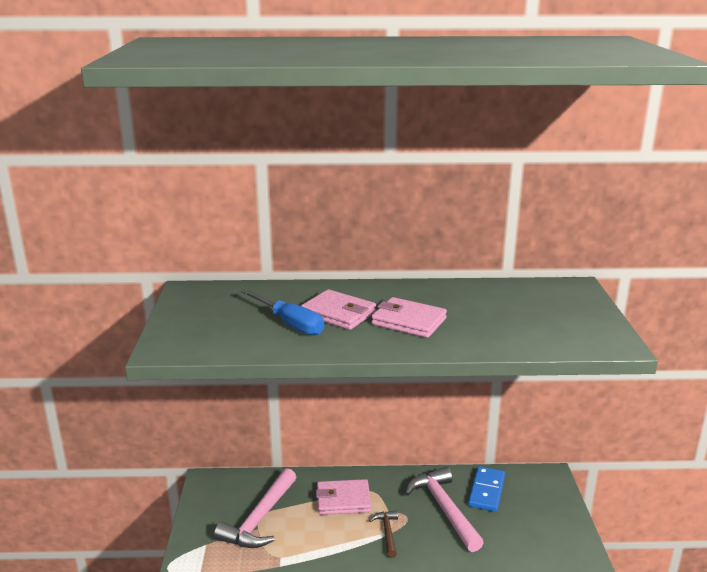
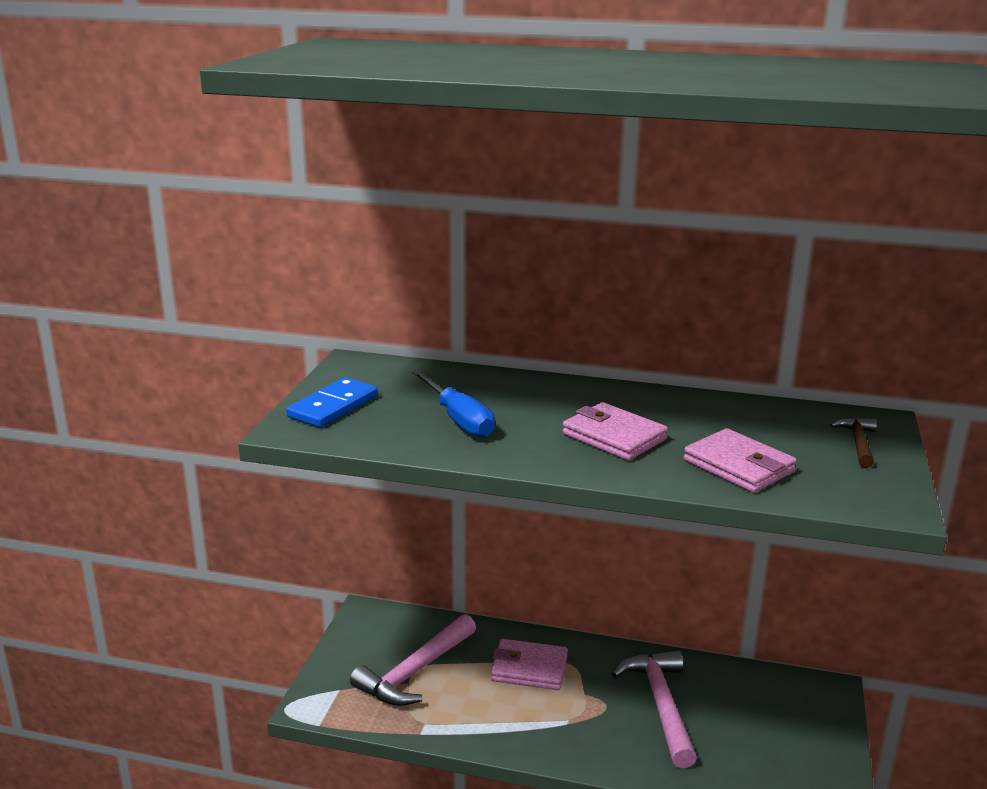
camera: 15 degrees right, 0 degrees up
(338, 313) = (526, 415): pink wallet -> pink wallet (738, 466)
(387, 533) = (572, 720): brown hammer -> brown hammer (858, 443)
(486, 491) = (728, 693): blue domino -> blue domino (333, 406)

